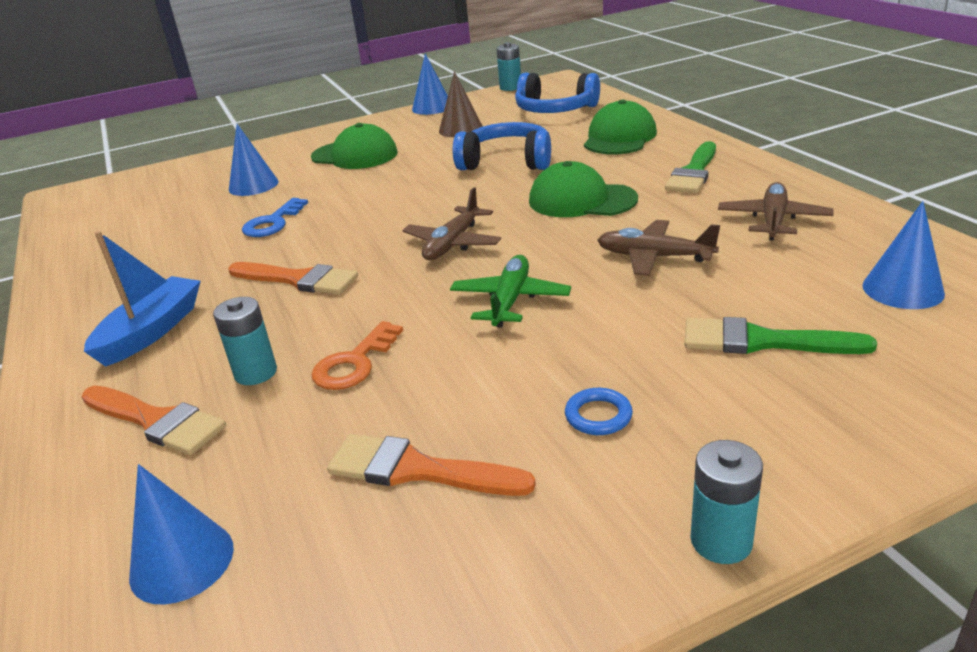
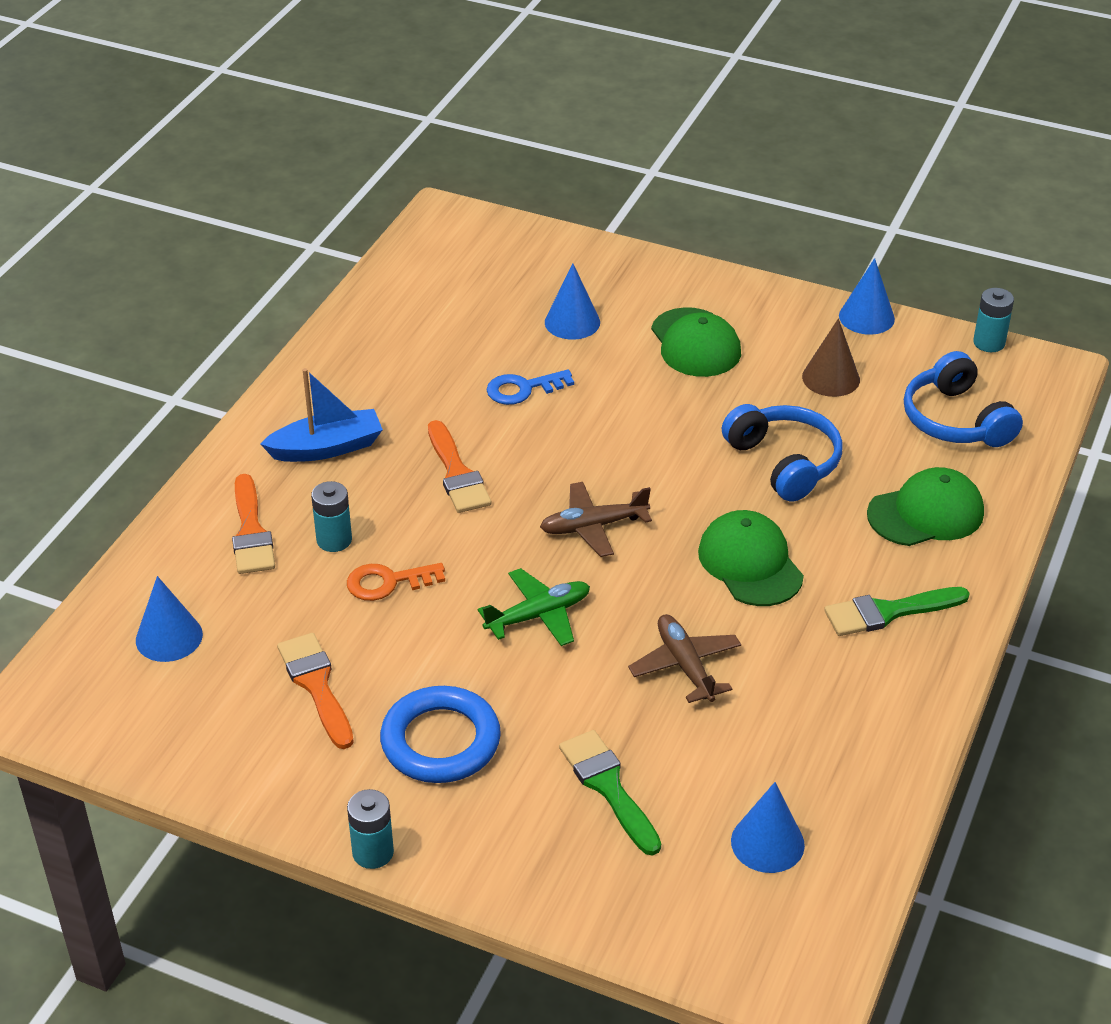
camera: 45 degrees right, 10 degrees up
(598, 416) = (440, 741): blue ring -> blue ring, size x2.23
(773, 220) = (828, 713): brown plane -> none

